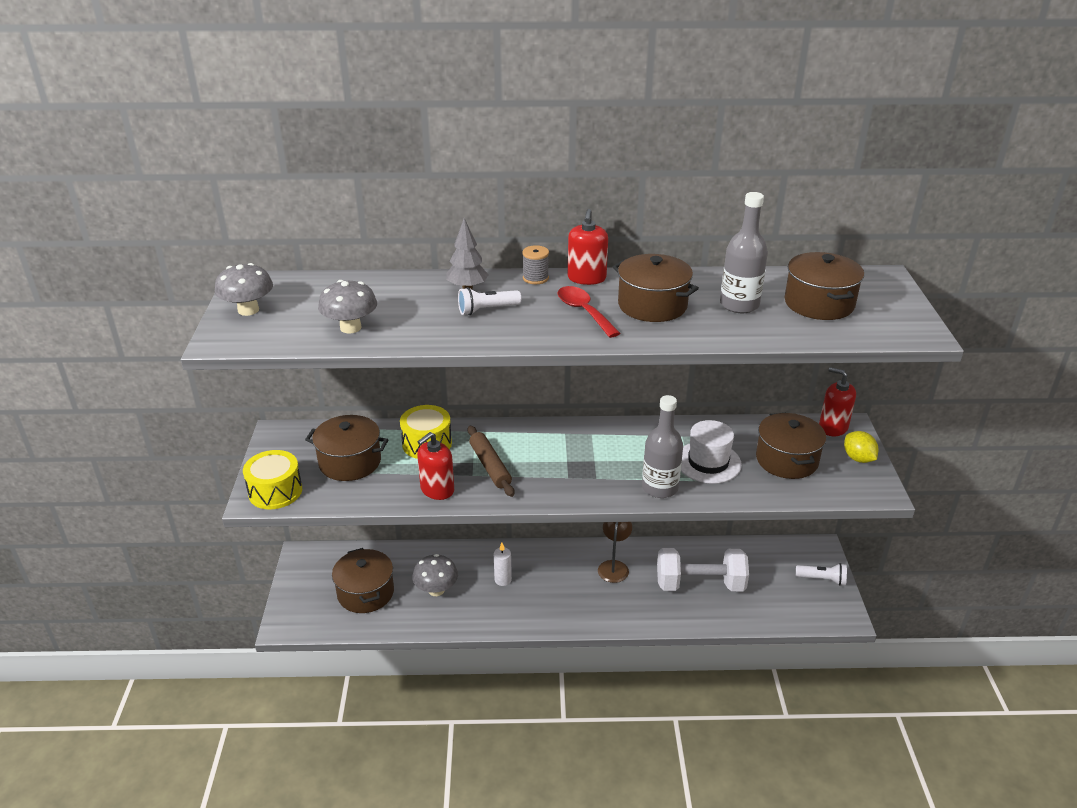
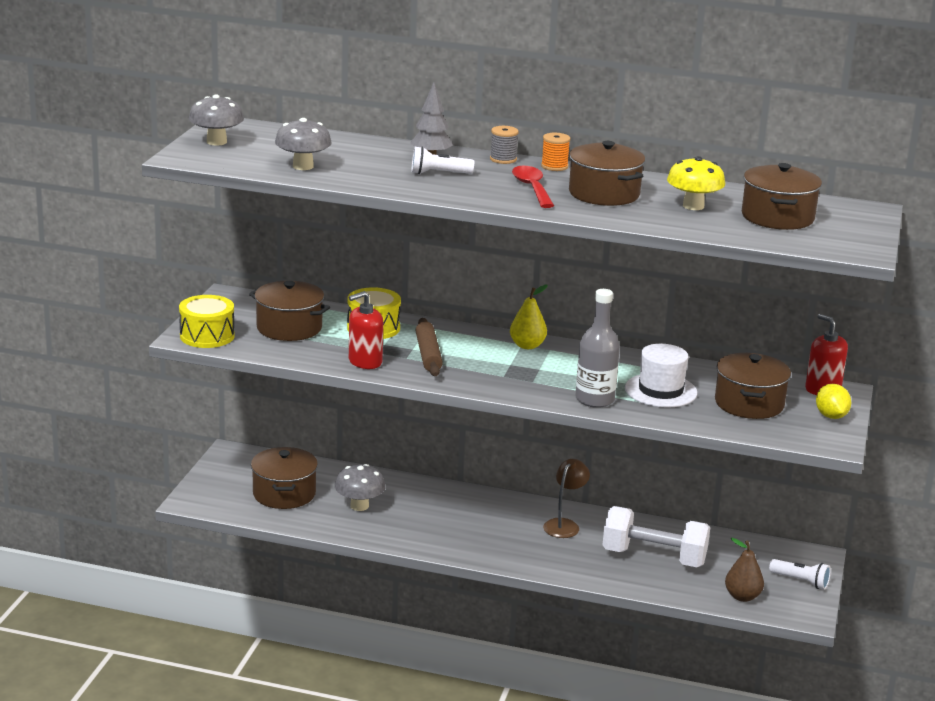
camera: 15 degrees right, 10 degrees down
(503, 580) = (435, 512): white candle -> none
(570, 434) = (527, 346): none -> yellow pear
(586, 278) = (554, 166): red soap dispenser -> orange spool
(739, 305) = (693, 206): grey bottle -> yellow mushroom
(787, 609) = (742, 596): none -> brown pear

